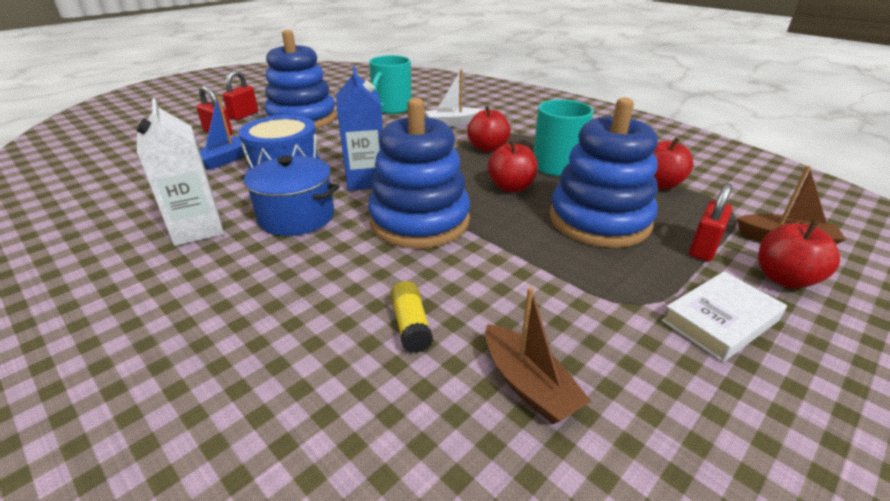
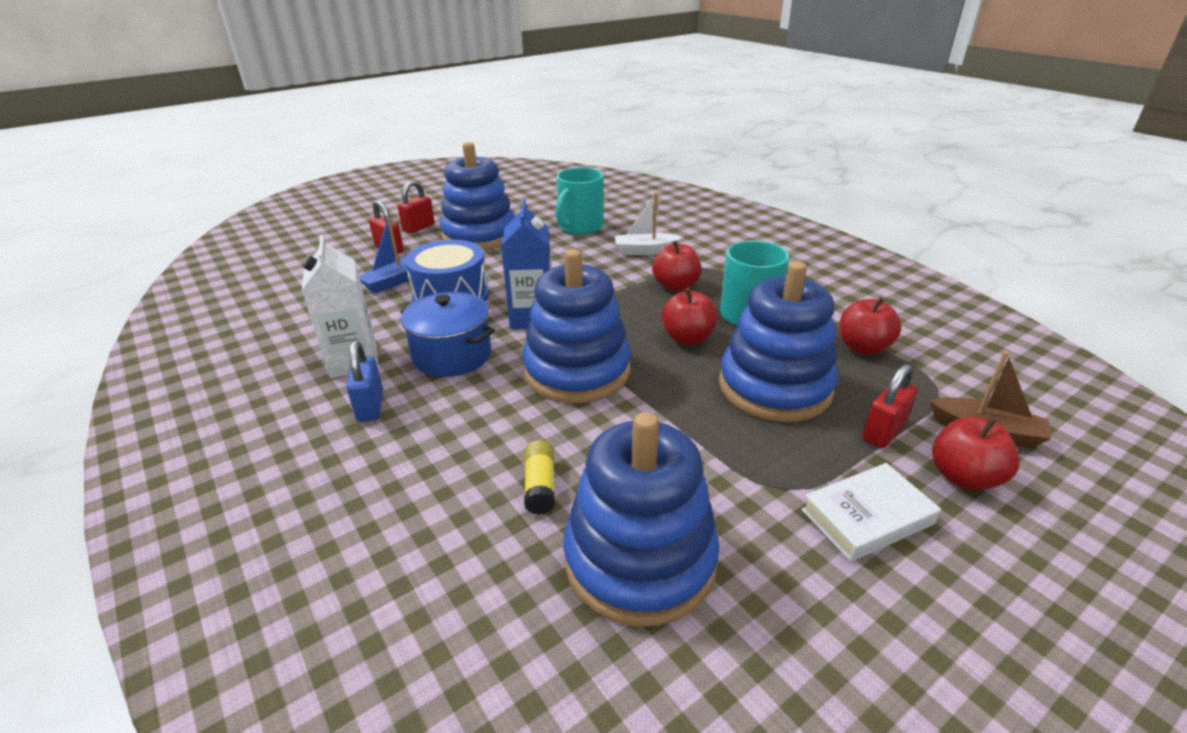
camera: 10 degrees right, 0 degrees up
(221, 268) = (370, 406): none -> blue padlock
(528, 385) = (639, 560): brown boat -> blue stacking toy

